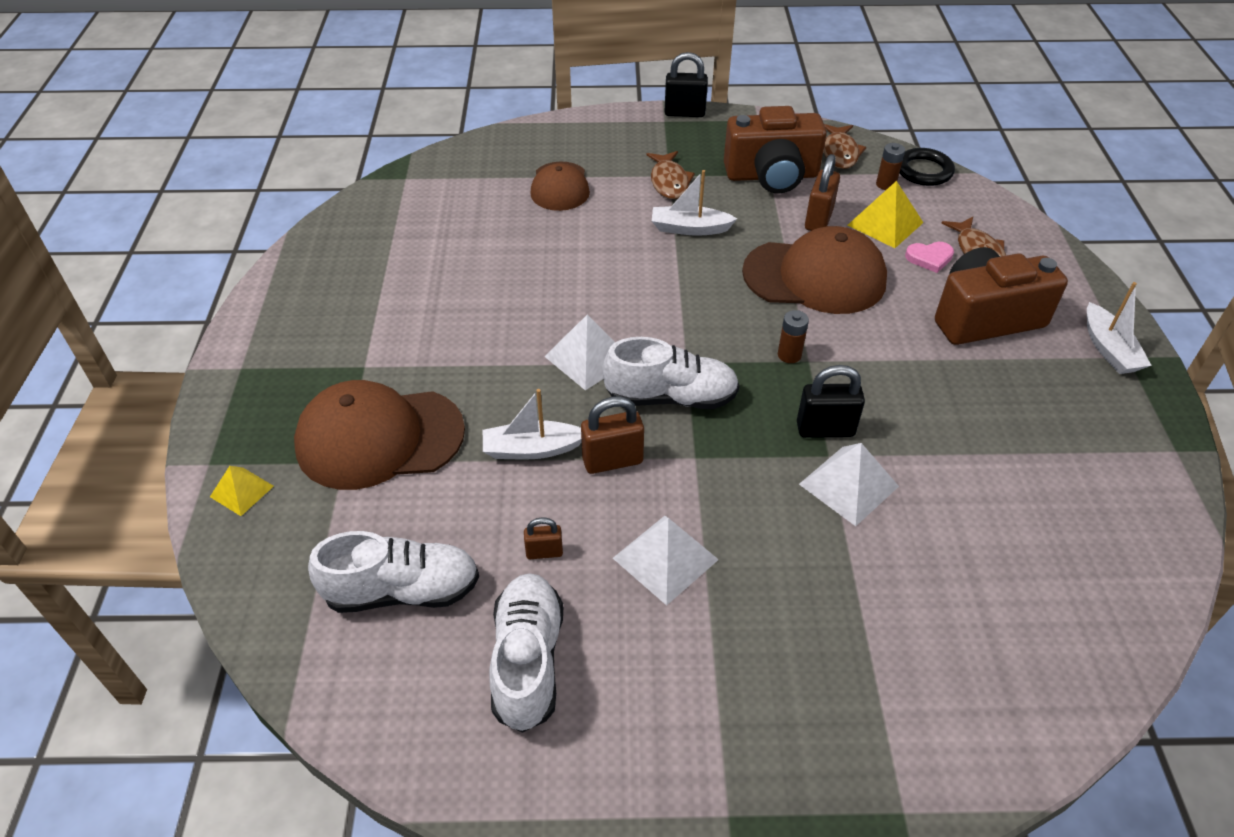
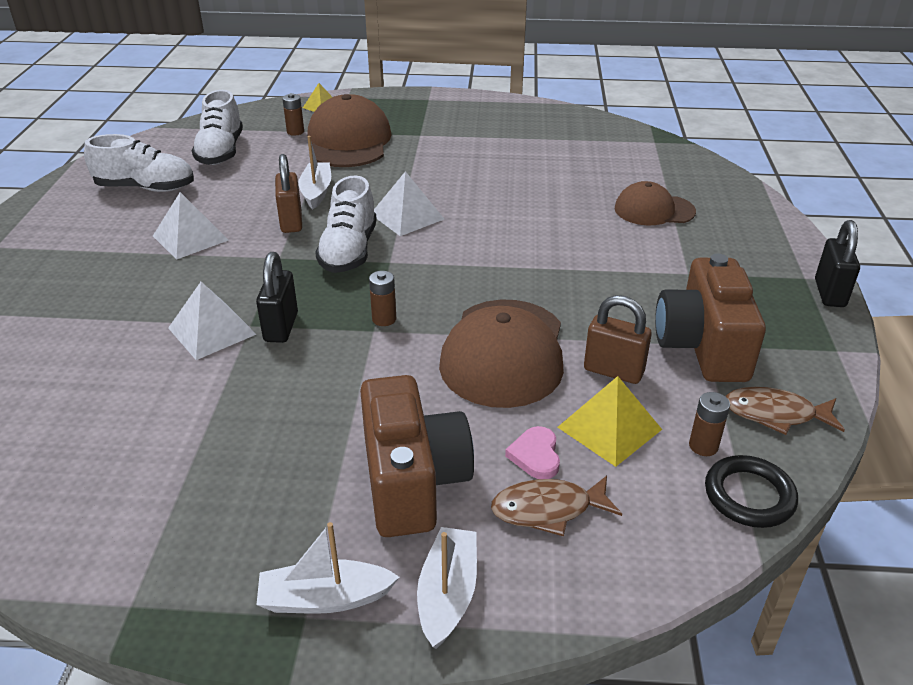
camera: 95 degrees right, 10 degrees down
(337, 507) = (295, 132): none -> brown battery
(544, 552) = (223, 194): brown padlock -> none
(669, 182) = (675, 272): brown fish -> none
(689, 228) = (589, 278): white boat -> white boat (447, 594)

